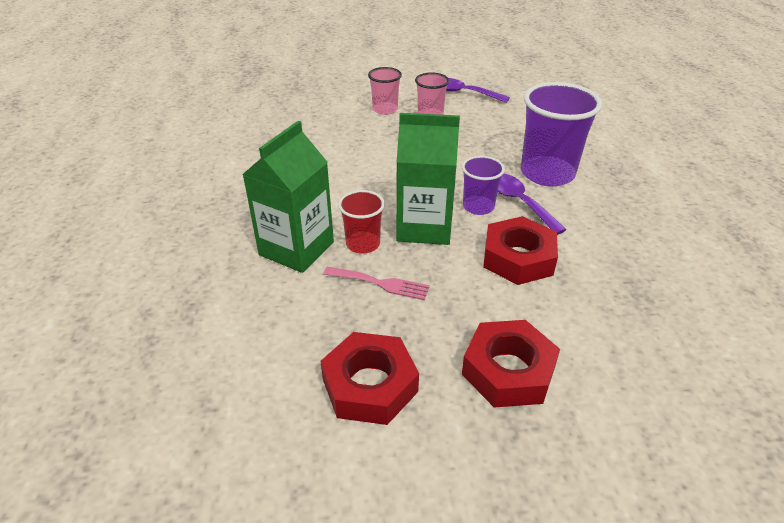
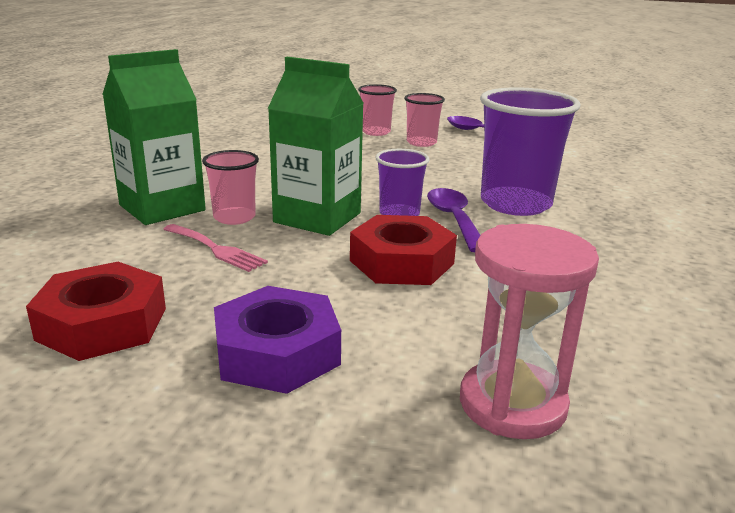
camera: 20 degrees right, 15 degrees down
(363, 244) = (234, 217): red cup -> pink cup
(508, 371) = (277, 352): red nut -> purple nut
(672, 365) = (512, 404): none -> pink hourglass

